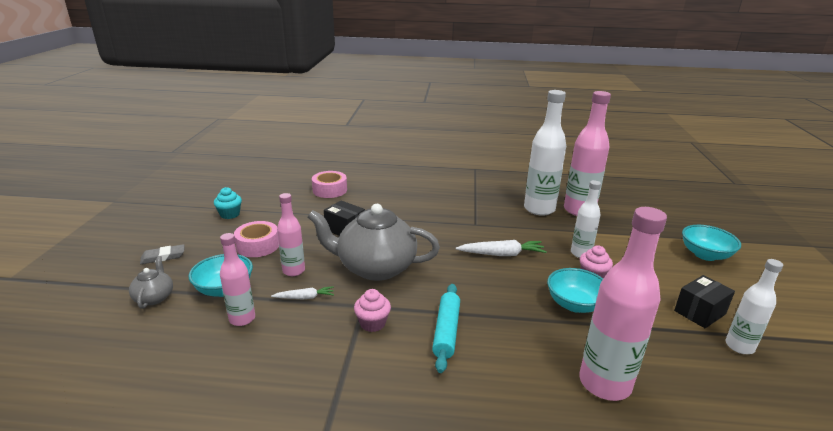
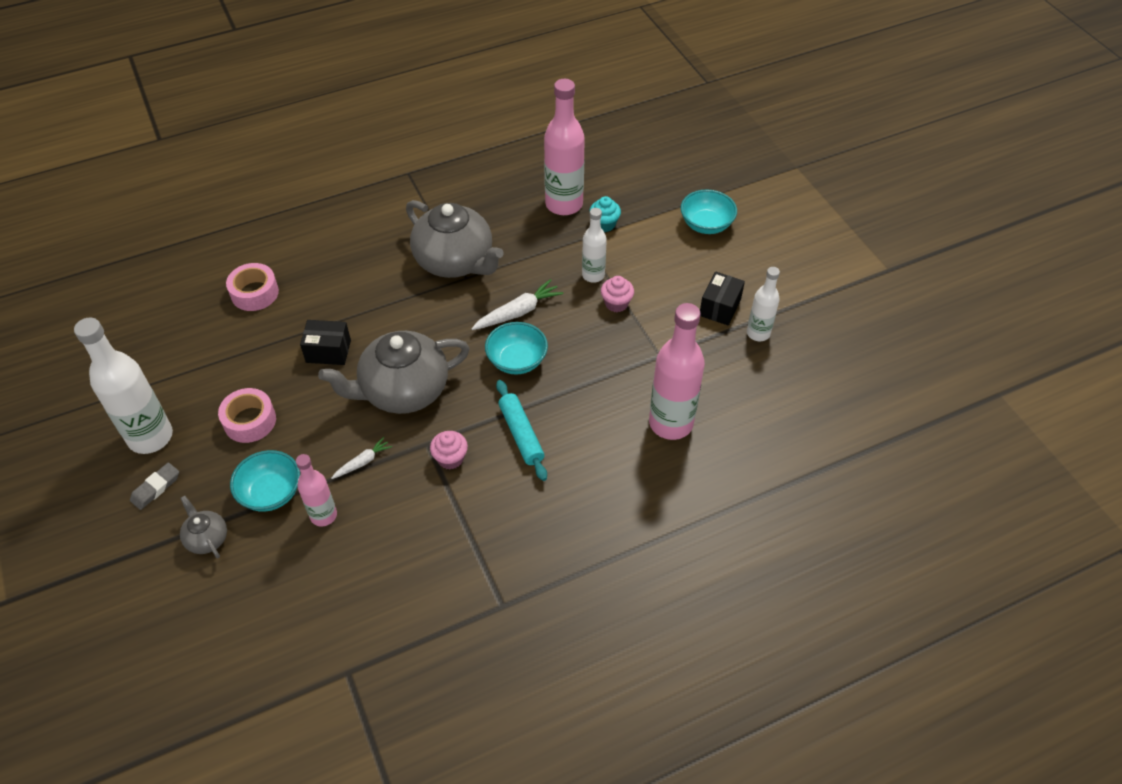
camera: 30 degrees left, 25 degrees up
(230, 214) = (167, 391): turquoise cupcake -> turquoise cupcake (604, 224)
(293, 271) = (322, 435): pink bottle -> none
(474, 214) = (455, 261): none -> grey teapot
(539, 209) = (521, 221): white bottle -> white bottle (150, 437)
(575, 304) = (615, 348): turquoise bowl -> turquoise bowl (517, 360)

